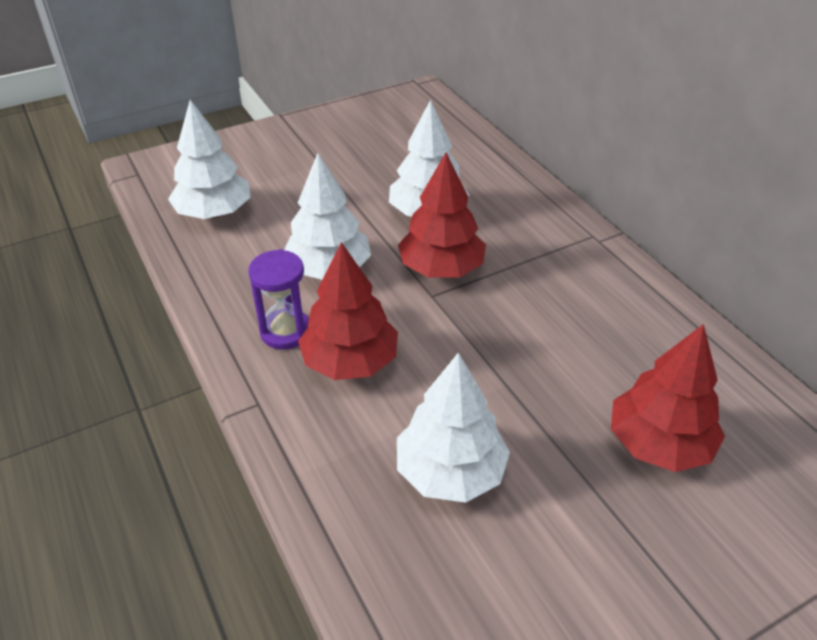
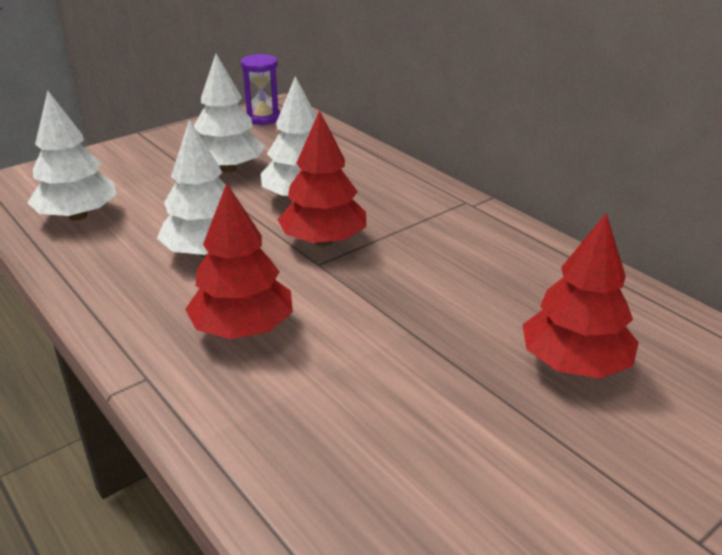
camera: 10 degrees left, 10 degrees down
(285, 332) = (169, 310): purple hourglass -> purple hourglass (263, 118)
(450, 471) = (368, 414): white tree -> white tree (228, 168)

